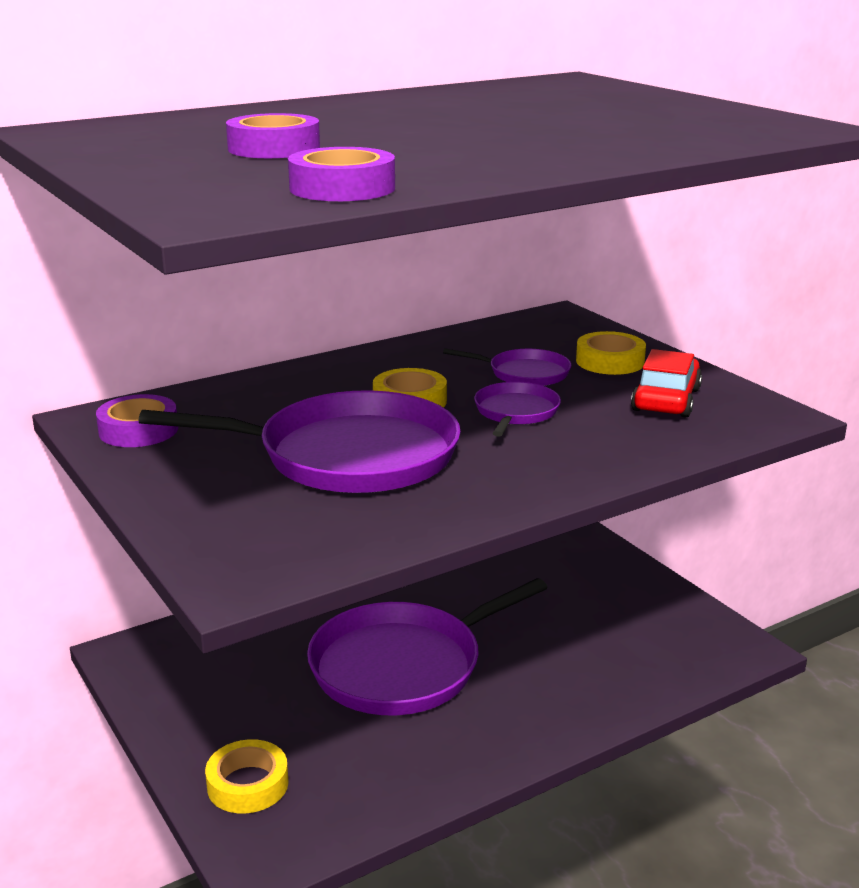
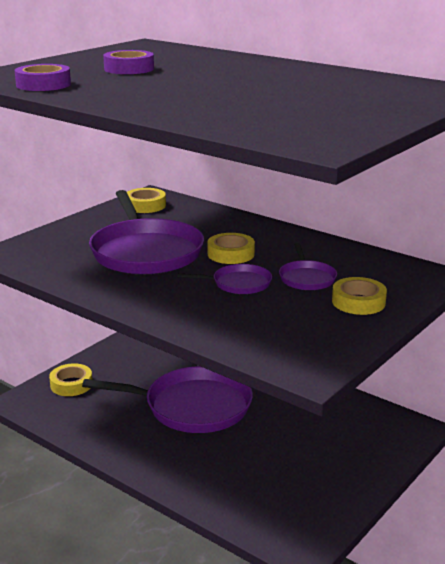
camera: 70 degrees right, 0 degrees up
(138, 430) = (145, 205): purple tape -> yellow tape
(403, 666) = (192, 406): purple pan -> purple pan turned 150 degrees clockwise
(666, 400) = (302, 328): red car -> none

